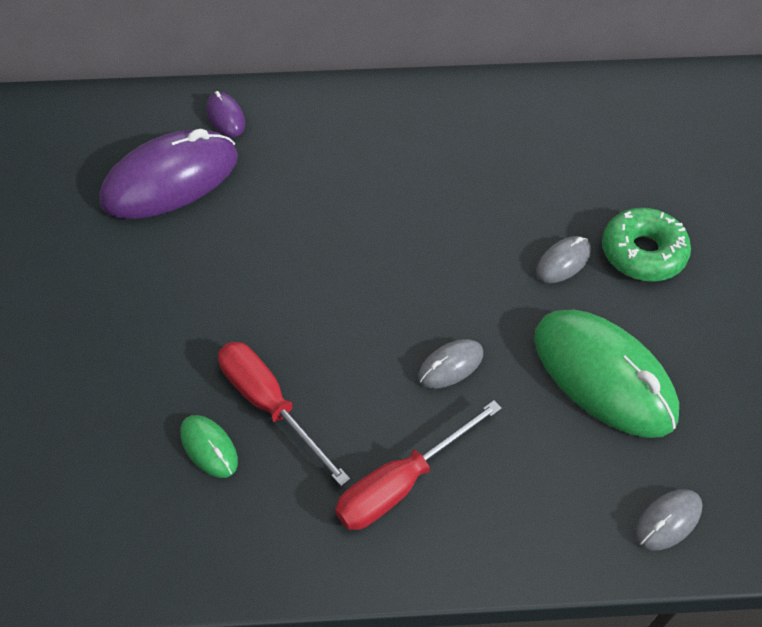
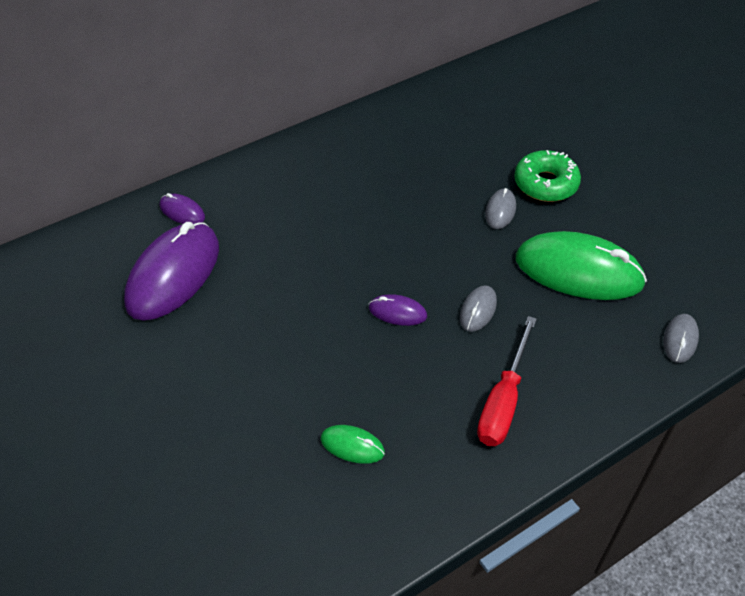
camera: 30 degrees left, 5 degrees down
(270, 405) = (374, 396): red screwdriver -> none
(361, 325) = (397, 312): none -> purple mouse

